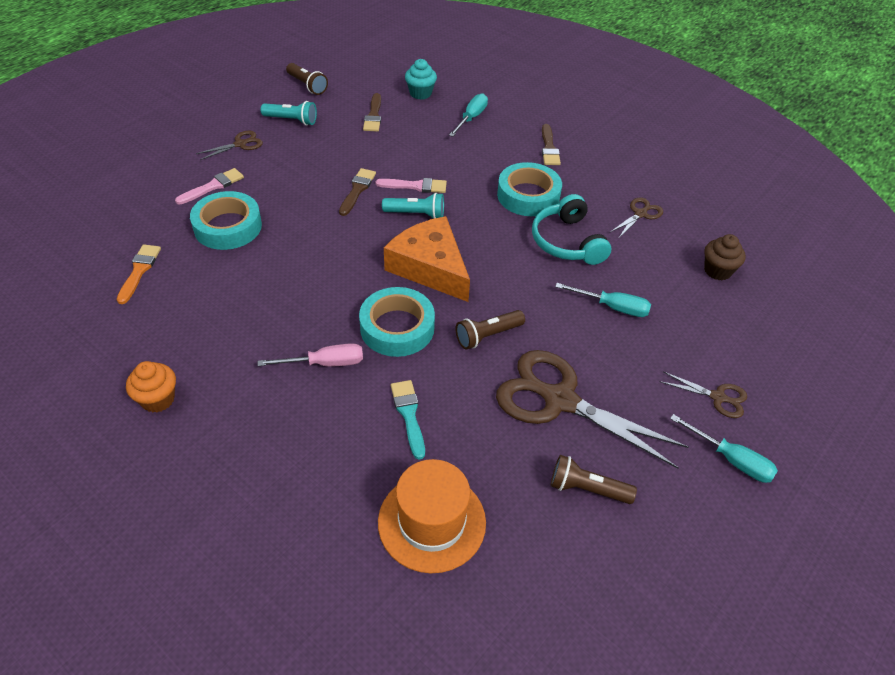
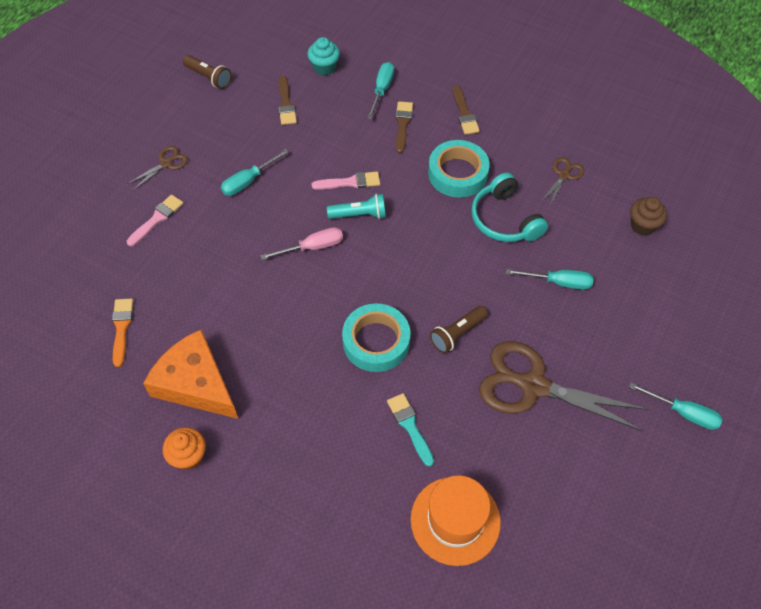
camera: 10 degrees left, 10 degrees up
(228, 227) = (187, 263): turquoise tape -> none
(291, 120) = (207, 124): turquoise flashlight -> none
(314, 170) = (248, 181): none -> turquoise screwdriver
(325, 363) = (323, 390): pink screwdriver -> pink screwdriver (312, 247)
(357, 190) = (296, 197): brown brush -> brown brush (402, 124)
(430, 267) = (388, 271): orange cheese -> orange cheese (195, 383)
(586, 489) = (572, 464): brown flashlight -> none
(718, 397) = (663, 356): brown scissors -> none

